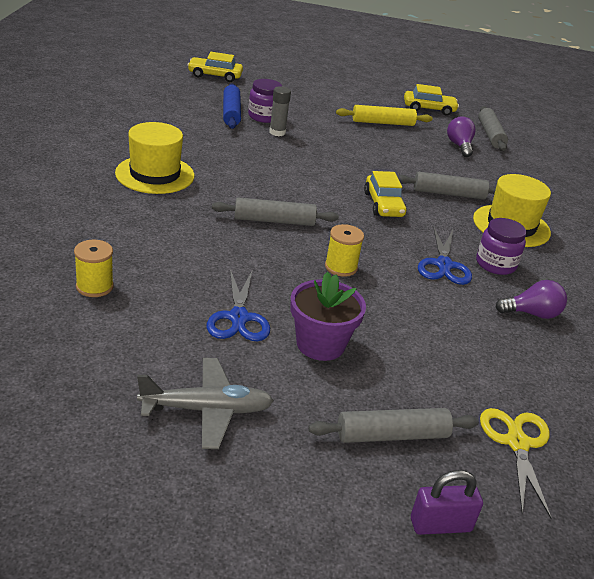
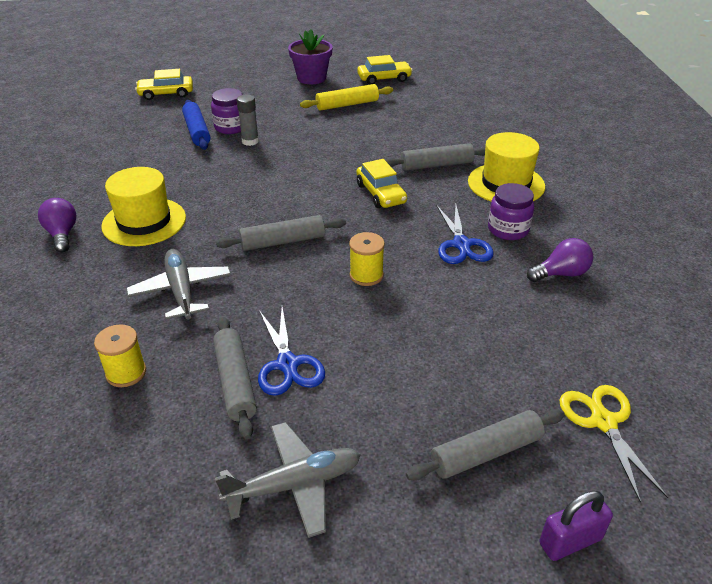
camera: 10 degrees left, 5 degrees up
(166, 236) = (181, 291): none -> grey plane
(320, 344) = (379, 370): purple flower pot -> purple flower pot (311, 78)
(459, 146) = (427, 111): purple light bulb -> purple light bulb (62, 234)
(490, 135) = (450, 92): grey rolling pin -> grey rolling pin (235, 382)

